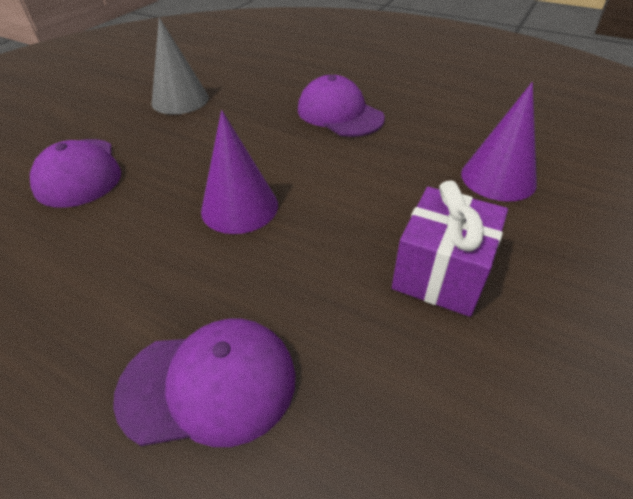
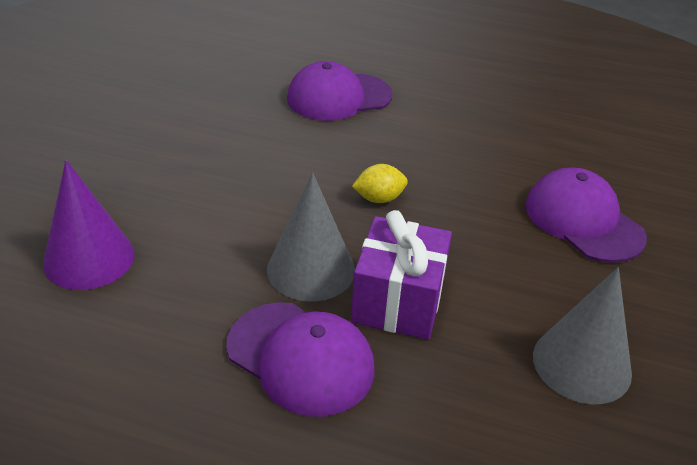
camera: 165 degrees right, 5 degrees down
(239, 207) = (379, 199): purple cone -> yellow lemon
(321, 156) = (310, 269): none -> grey cone
(441, 273) = (183, 161): purple gift -> purple gift (398, 301)

